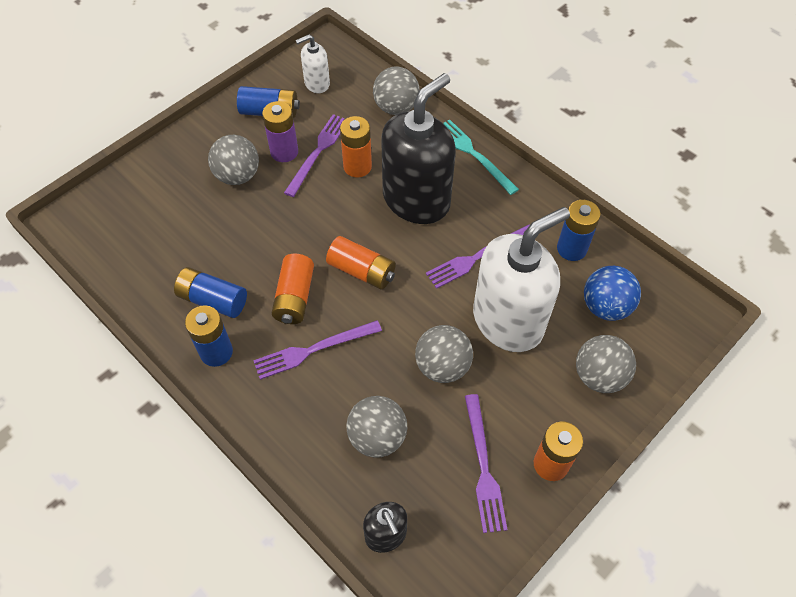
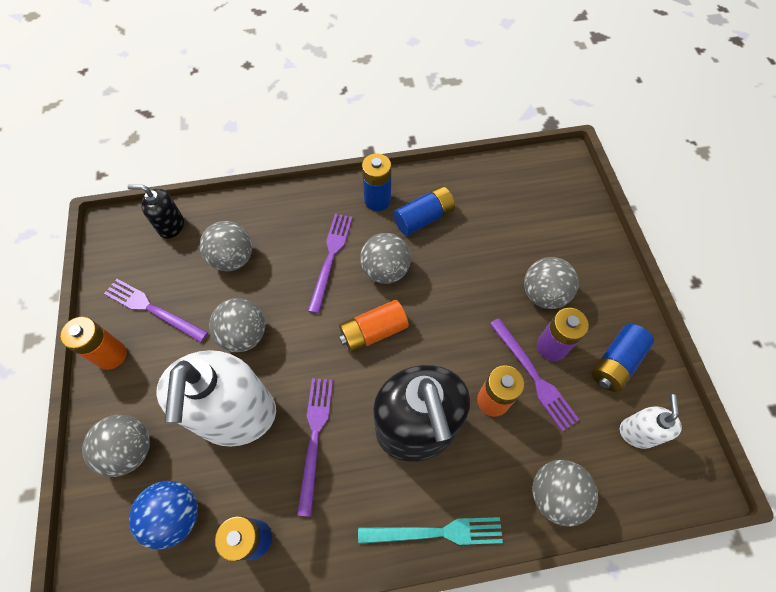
camera: 125 degrees right, 5 degrees up
(295, 297) = (385, 270): orange battery -> grey ball

